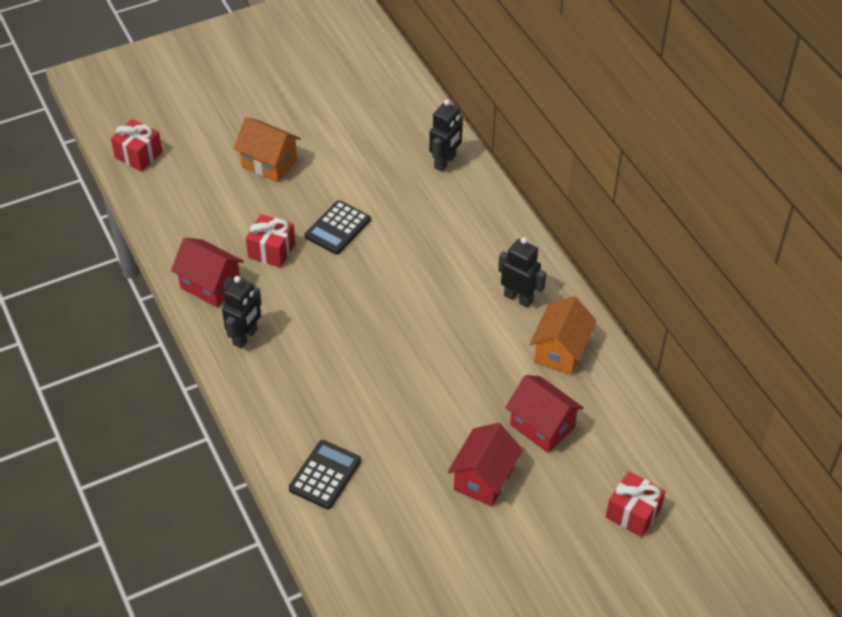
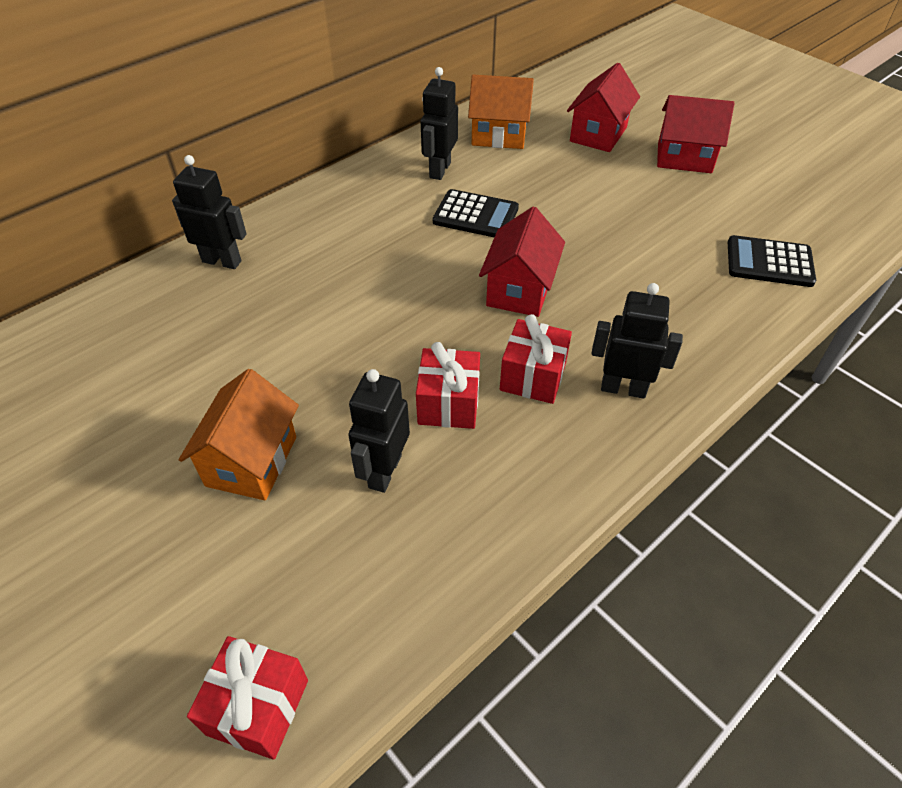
camera: 105 degrees left, 0 degrees up
(210, 285) = (550, 461): red house -> red house (519, 290)
(237, 214) = (384, 471): none -> black robot
(338, 228) = (378, 340): black calculator -> black calculator (475, 215)
(633, 513) = (654, 81): red gift -> red gift (533, 376)

